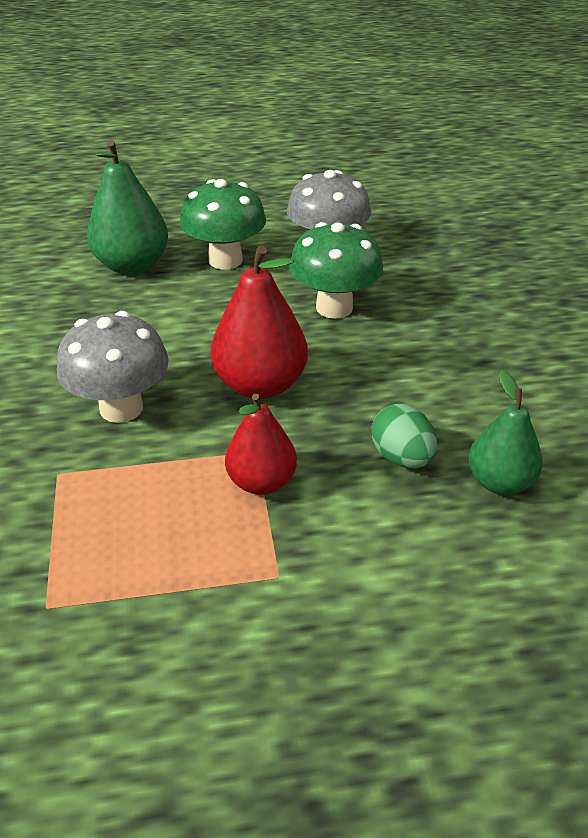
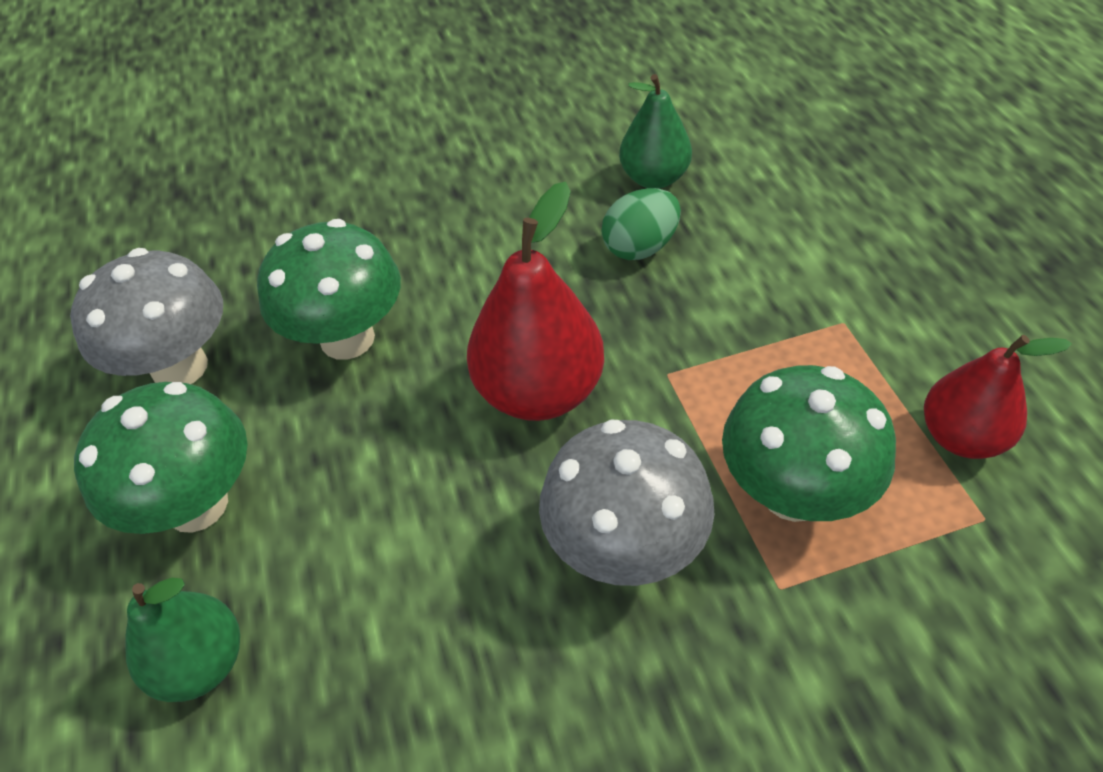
camera: 95 degrees left, 10 degrees up
(122, 496) = (793, 493): none -> green mushroom
(132, 266) = (201, 663): green pear -> green pear, size x0.65
(261, 482) = (717, 358): red pear -> red pear (961, 437)

